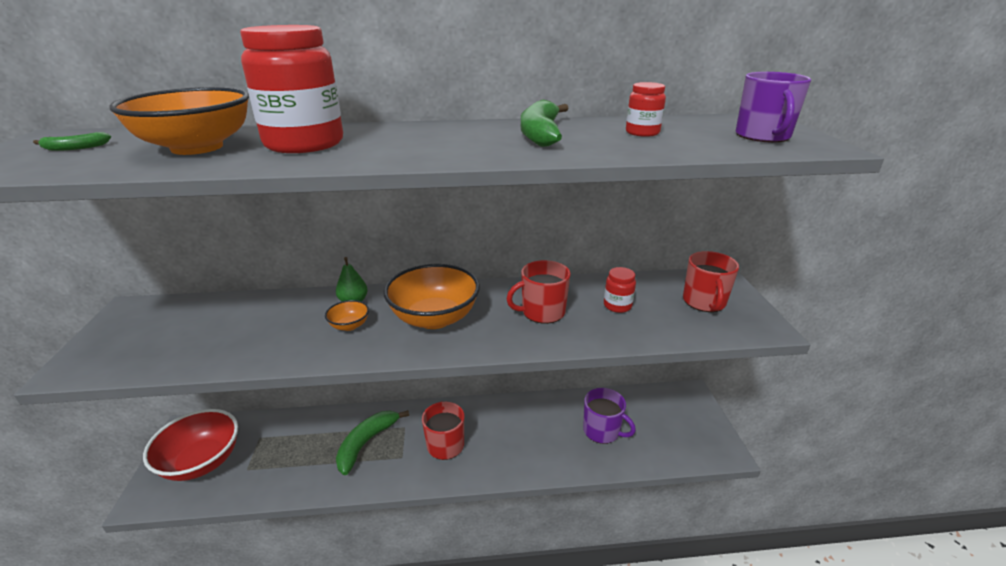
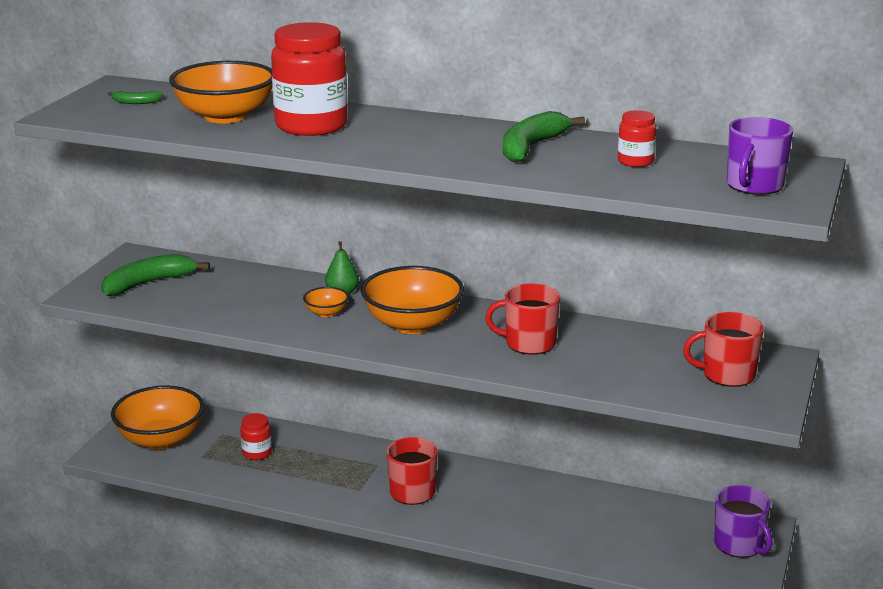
camera: 25 degrees right, 5 degrees down
(202, 462) = (160, 439): red bowl -> orange bowl
(366, 443) = (328, 468): green banana -> green banana (148, 283)
(602, 431) = (606, 529): purple mug -> purple mug (739, 544)
(617, 306) = (619, 356): red jar -> red jar (257, 453)
(704, 302) = (727, 374): red mug -> red mug turned 60 degrees clockwise

